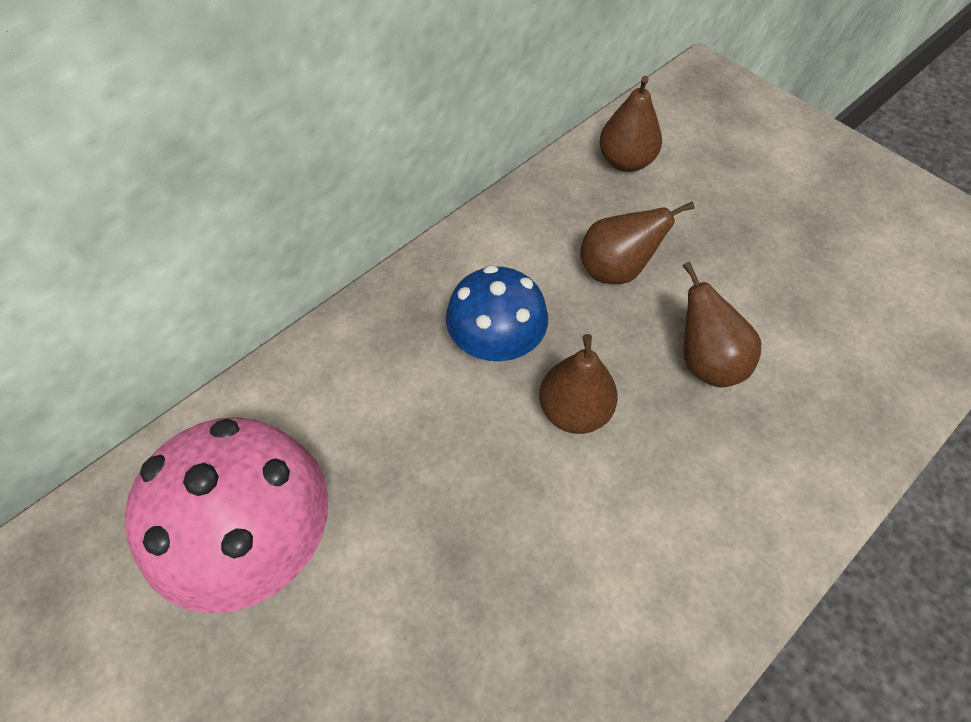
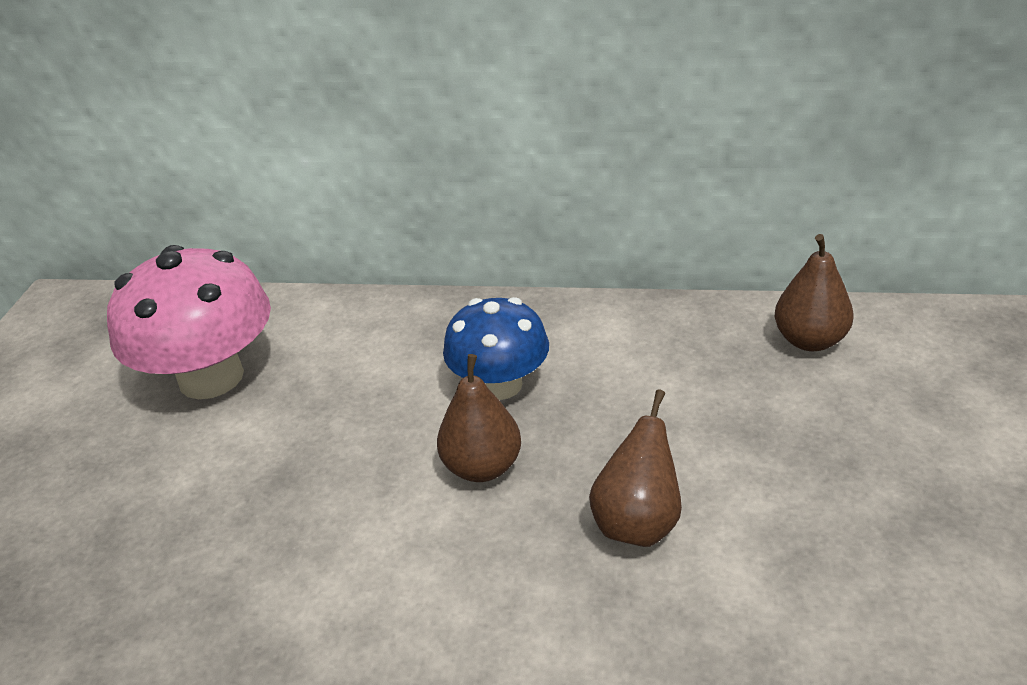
camera: 55 degrees right, 20 degrees down
(616, 270) = (669, 406): brown pear -> none

